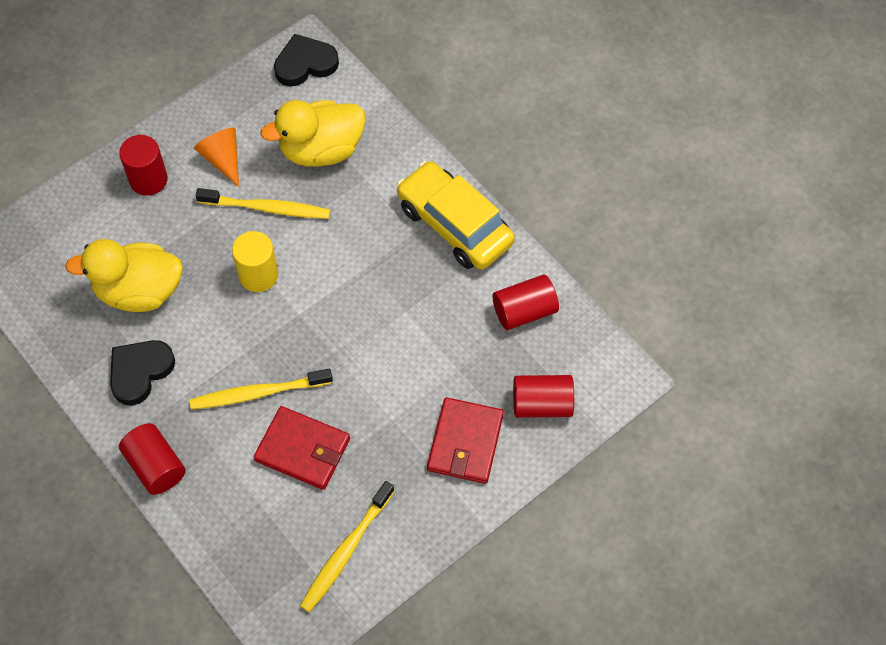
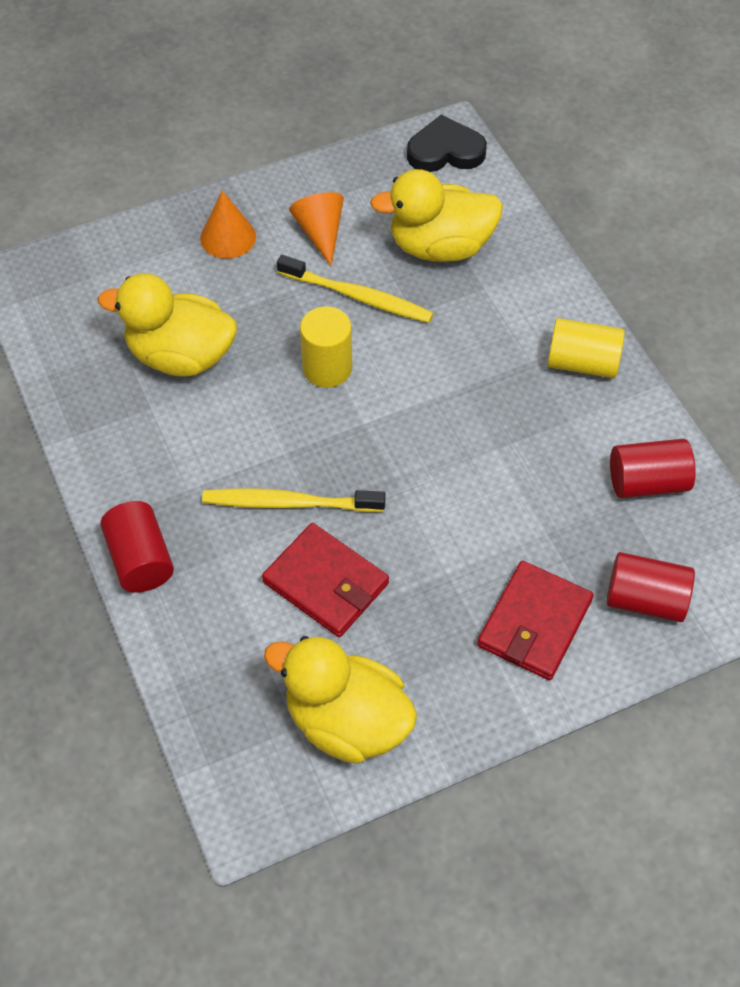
camera: 15 degrees right, 5 degrees down
(140, 372) = (154, 446): black heart -> none
(148, 180) = (228, 237): red cylinder -> orange cone
(345, 552) = (346, 721): yellow toothbrush -> yellow duck
(455, 225) = (582, 363): yellow car -> yellow cylinder

